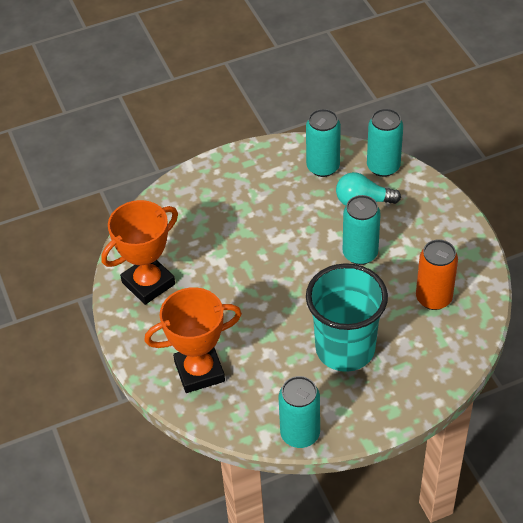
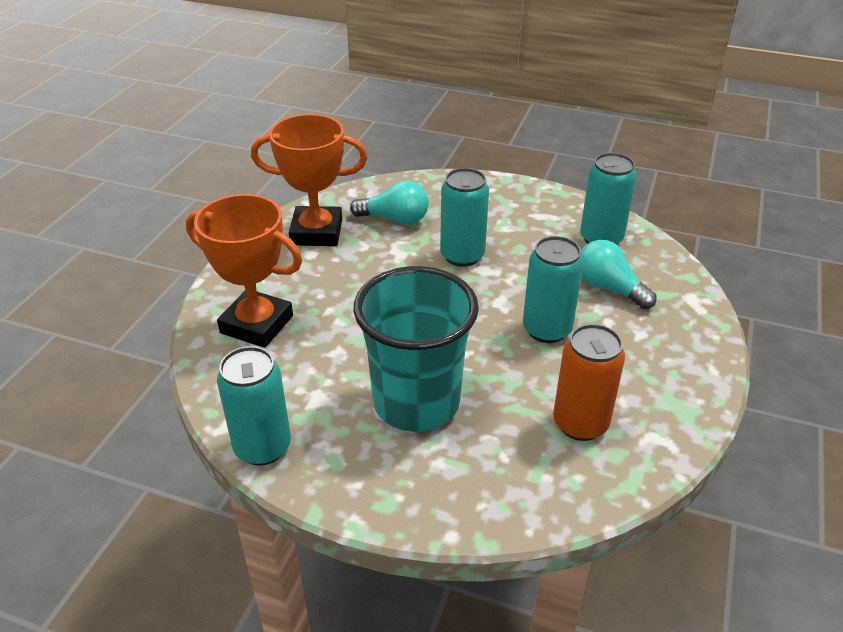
camera: 40 degrees right, 10 degrees down
(185, 238) = (395, 219): none -> turquoise light bulb
(383, 167) = (669, 272): turquoise can -> turquoise can (462, 255)

